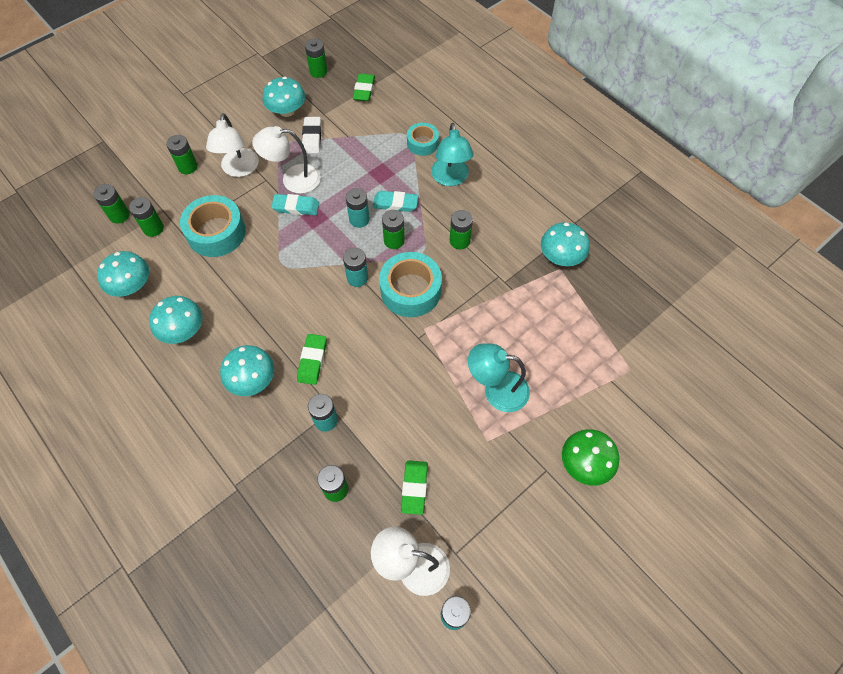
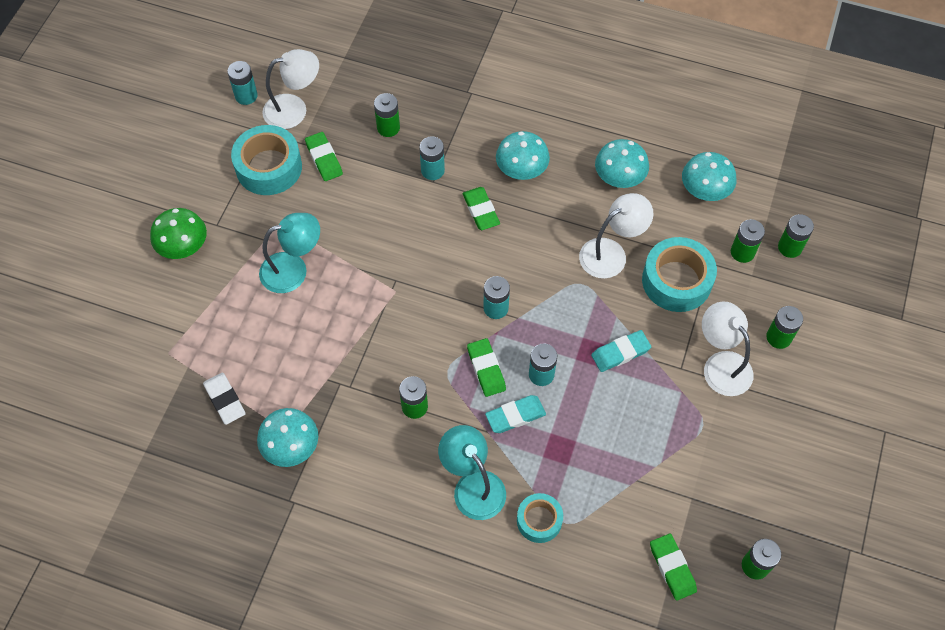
camera: 150 degrees right, 0 degrees up
(287, 111) = (739, 476): turquoise mushroom -> none
(293, 179) = (652, 385): white lamp -> white lamp (611, 253)
(312, 137) = (677, 454): white eraser -> white eraser (225, 400)
(394, 241) = (486, 369): green battery -> green eraser
(410, 290) = (433, 323): turquoise tape -> turquoise tape (269, 167)

